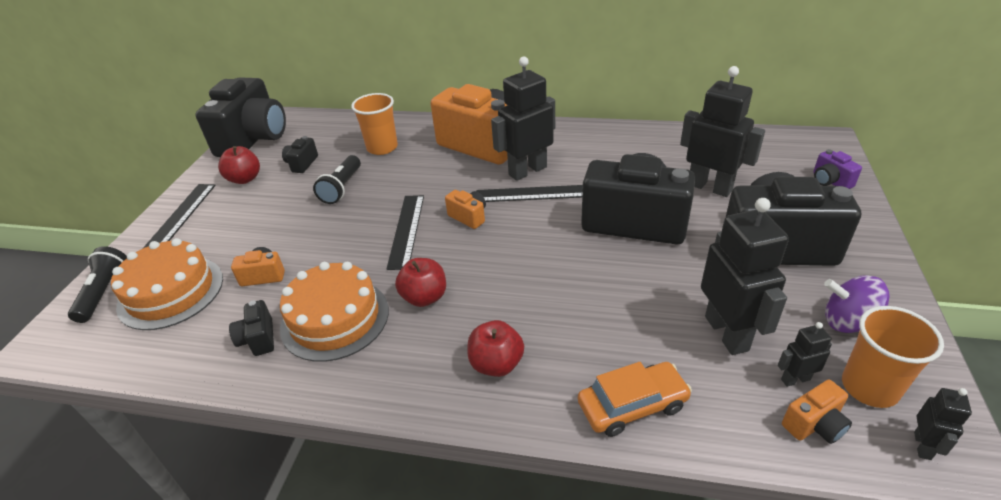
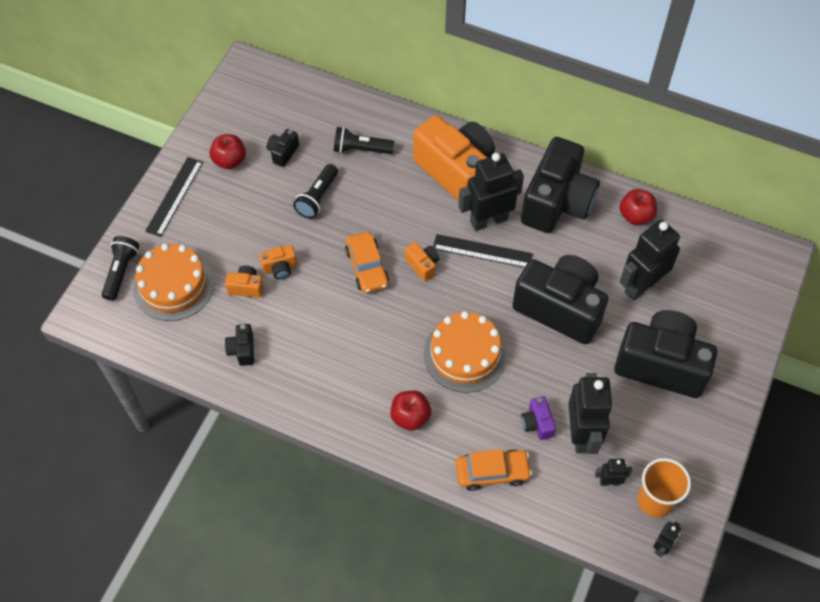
camera: 10 degrees right, 20 degrees up
(254, 139) = (237, 101): black camera -> black camera (557, 203)
(335, 318) = (300, 346): orange cake -> orange cake (465, 354)
(382, 147) = (361, 149): orange cup -> black flashlight
(406, 230) = (367, 267): black ruler -> orange car
(424, 297) = (370, 343): red apple -> red apple (635, 216)
(710, 187) = (641, 286): black robot -> black robot turned 90 degrees counterclockwise
(814, 425) = (603, 516): orange camera -> orange camera (280, 268)
(830, 181) = (748, 307): purple camera -> purple camera (537, 423)
(848, 322) = (673, 449): purple spinning top -> none

